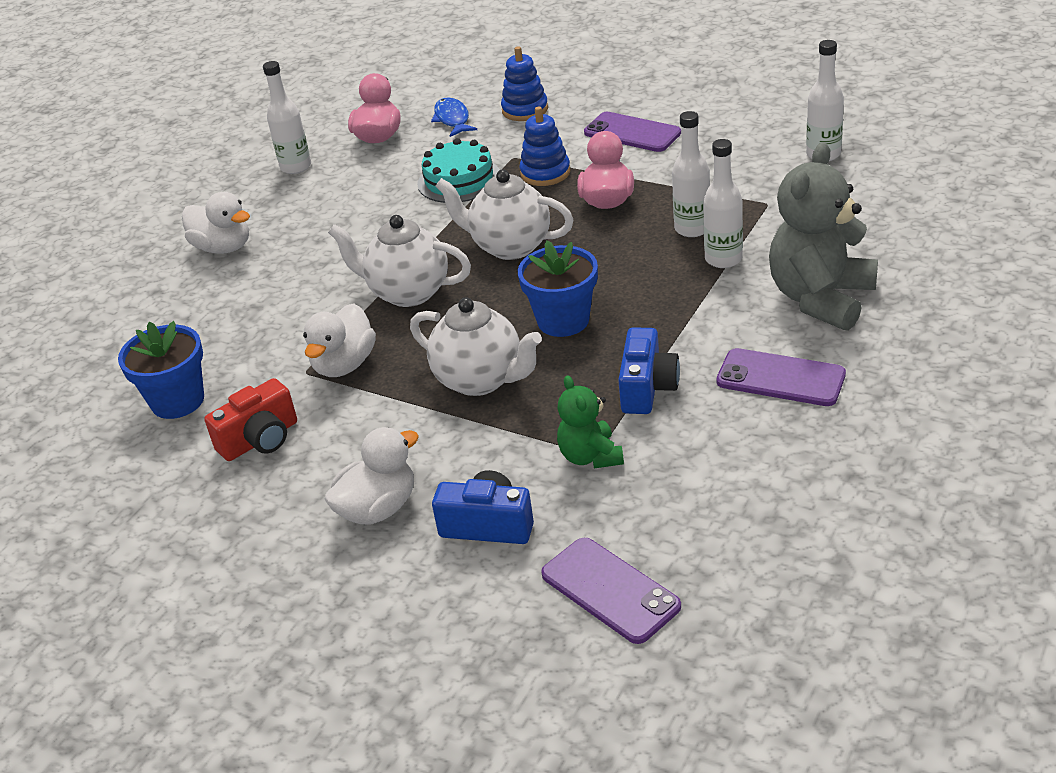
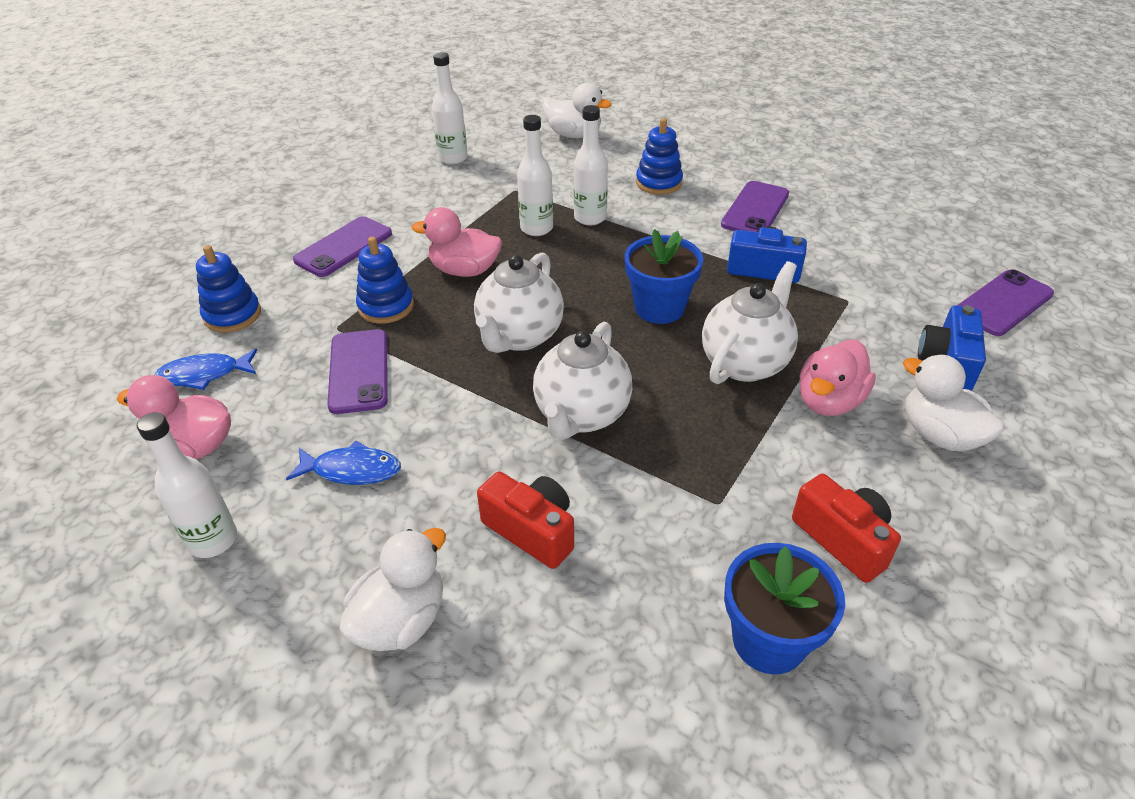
camera: 90 degrees left, 5 degrees up
(288, 286) = (532, 530): none -> red camera
(344, 365) = (709, 467): white duck -> white duck (574, 135)
(352, 201) = (352, 470): none -> blue fish
(426, 435) = (829, 401): none -> pink duck
(459, 180) = (359, 371): turquoise cake -> purple phone
(590, 456) = (852, 303): green teddy bear -> none
(821, 299) = (658, 183): grey teddy bear -> blue stacking toy

